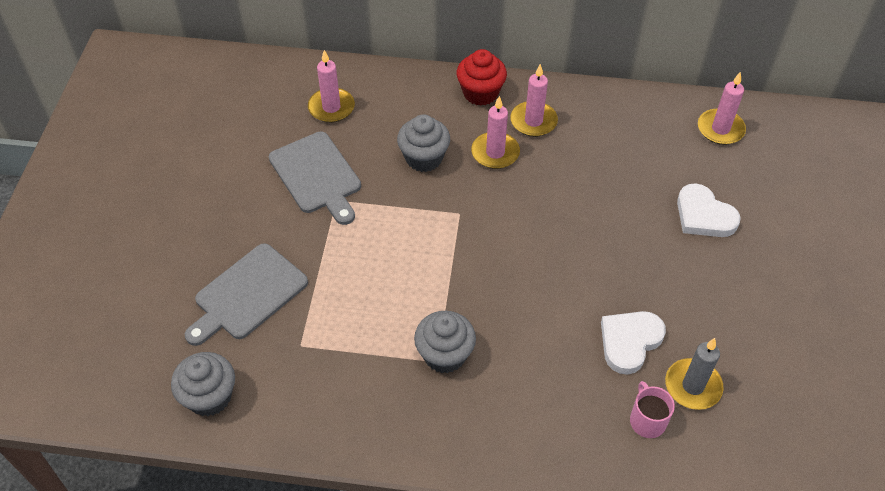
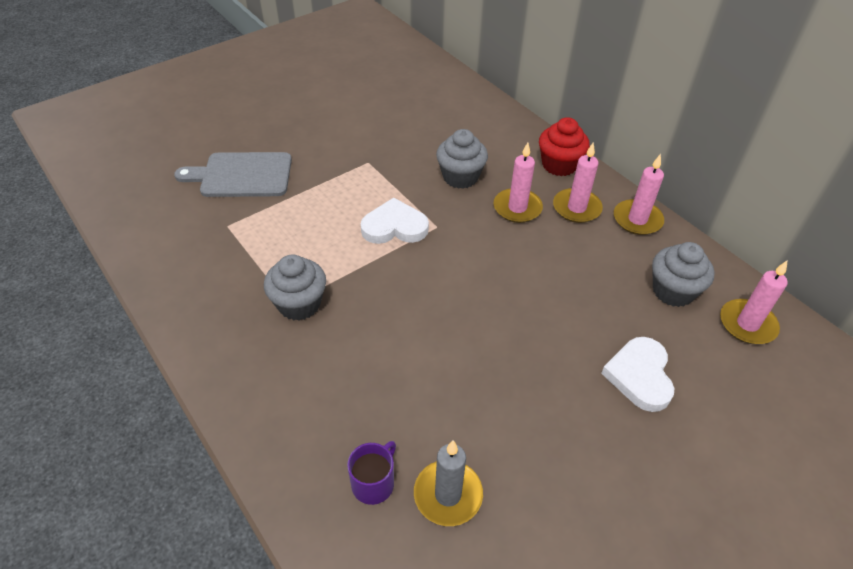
camera: 45 degrees right, 5 degrees down
(209, 397) = (142, 212): grey cupcake -> grey cupcake (673, 291)
(317, 176) = (376, 141): grey cutting board -> none
(331, 107) = (441, 110): pink candle -> pink candle (637, 220)
(629, 342) = (441, 413): white heart -> white heart (394, 226)
(647, 420) = (373, 483): pink mug -> purple mug

